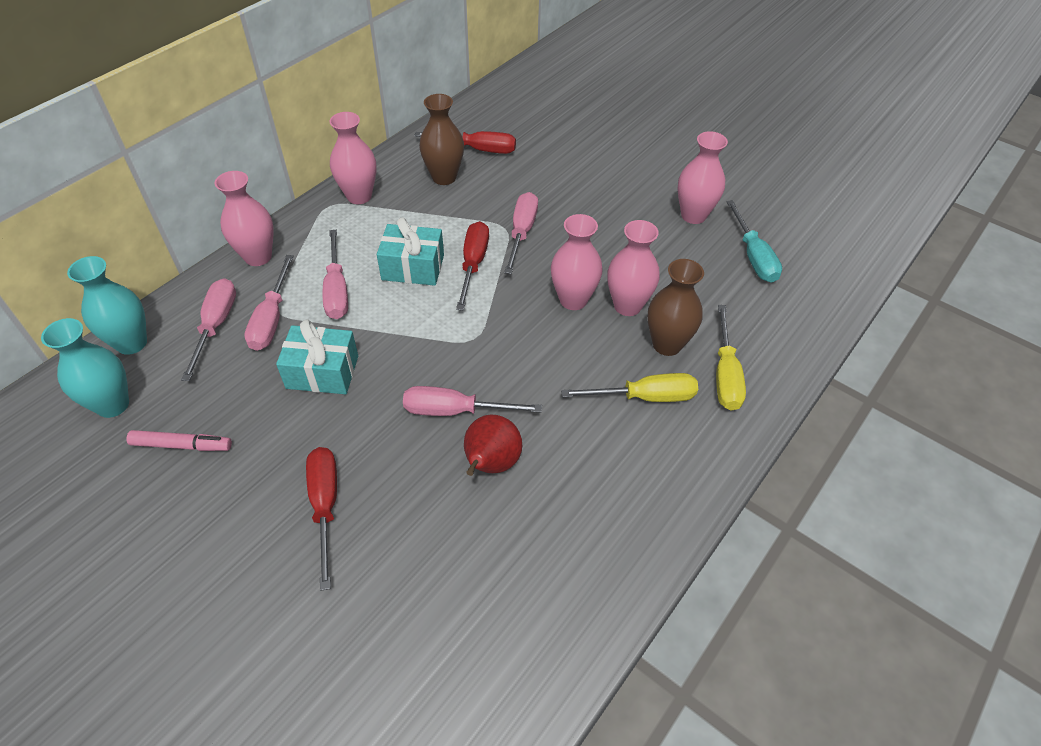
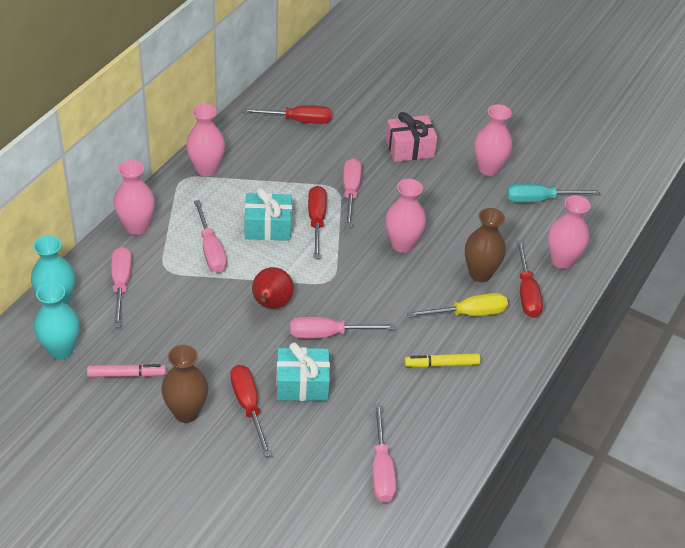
camera: 10 degrees left, 5 degrees down
(272, 319) = (164, 276): pink screwdriver -> pink screwdriver (381, 469)
(322, 372) = (218, 314): turquoise gift -> turquoise gift (302, 384)
(444, 177) = (275, 148): brown vase -> brown vase (186, 412)
(490, 464) = (363, 369): red pear -> red pear (271, 304)
(598, 466) = (441, 364): none -> yellow marker
(601, 187) = (409, 148): none -> pink gift
(627, 306) = (445, 246): pink vase -> pink vase (562, 260)
(725, 374) = (526, 292): yellow screwdriver -> red screwdriver
(753, 256) = (540, 199): turquoise screwdriver -> turquoise screwdriver turned 105 degrees clockwise

